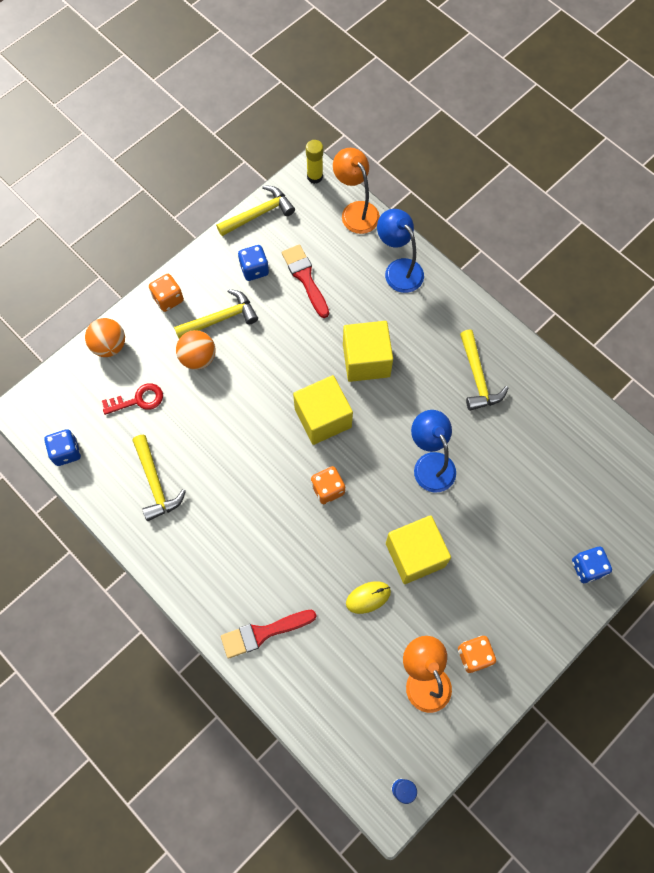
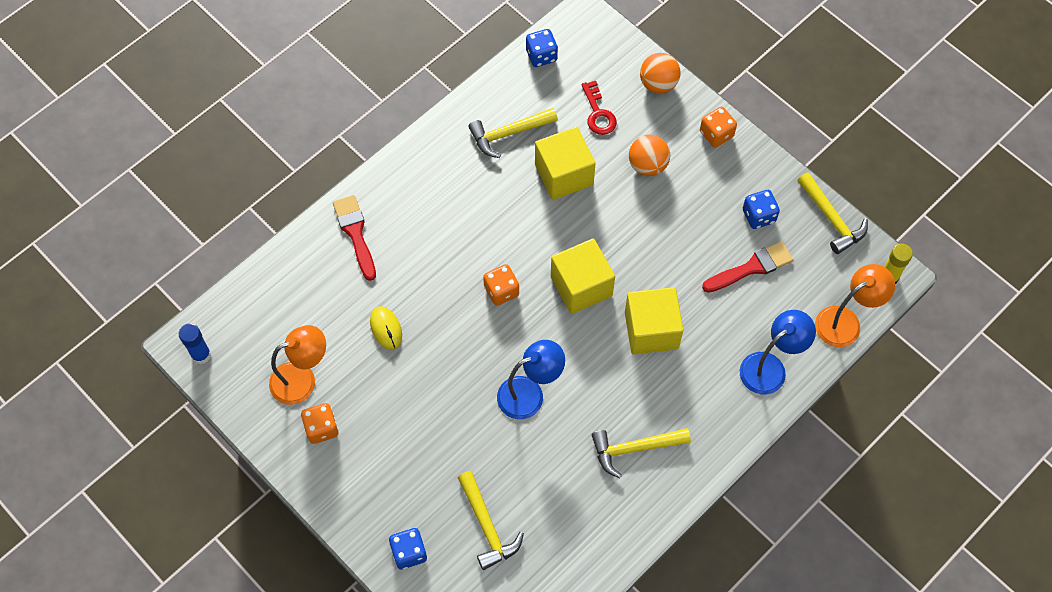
camera: 90 degrees right, 5 degrees down
(220, 319) = (695, 185): yellow hammer -> yellow hammer (487, 526)
(415, 555) = (429, 375): yellow cube -> yellow cube (564, 174)

